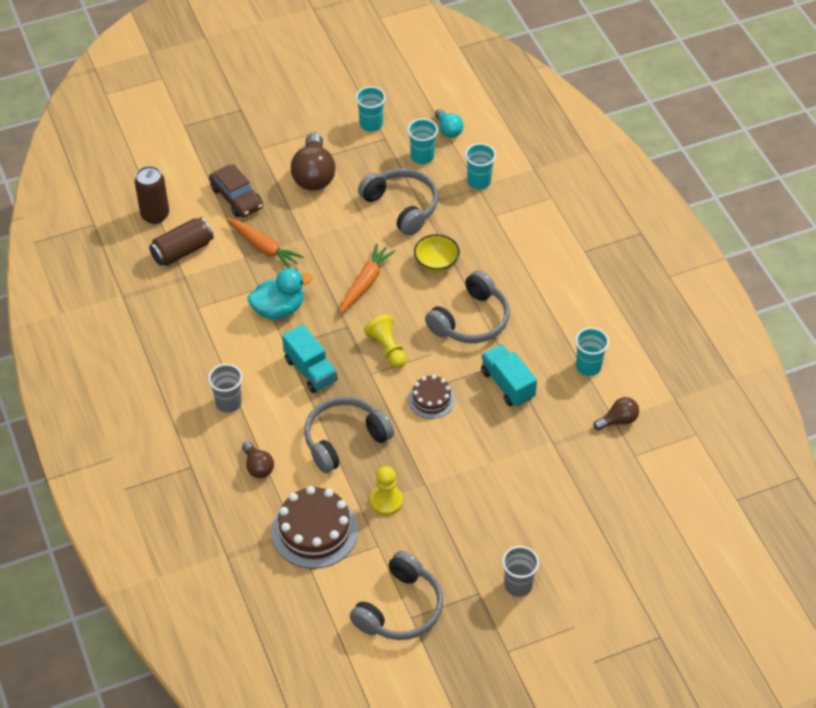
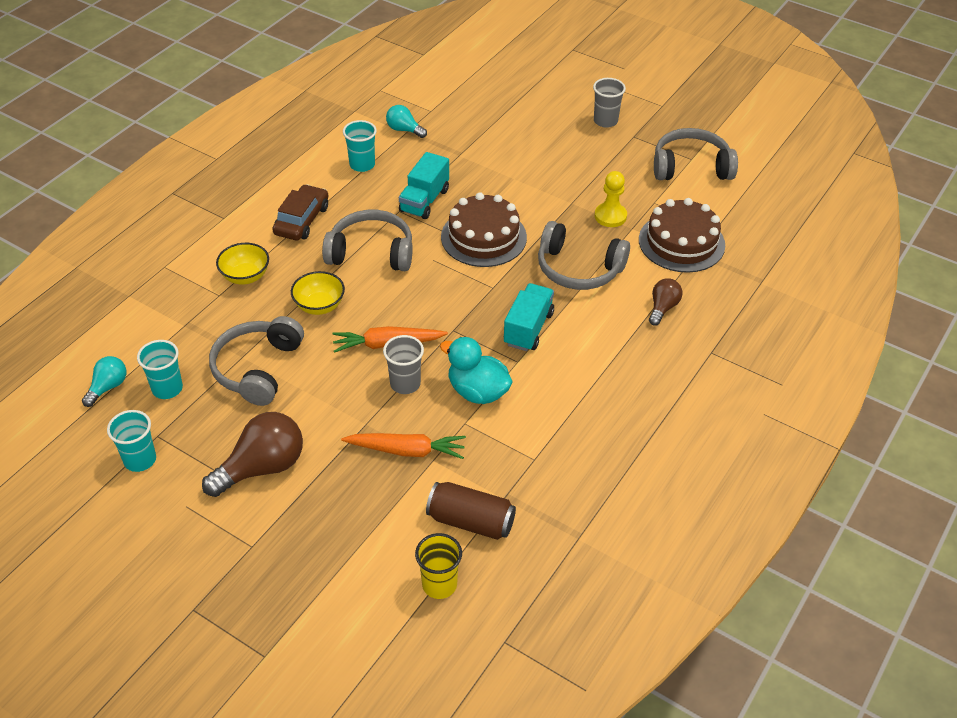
camera: 125 degrees left, 5 degrees down
(155, 215) = (439, 584): brown can -> yellow cup
(228, 403) = (620, 365): grey cup -> grey cup (405, 384)
(236, 198) = (351, 520): brown car -> brown car (302, 220)
(264, 248) = (406, 450): orange carrot -> orange carrot turned 90 degrees clockwise
(387, 348) = (454, 290): yellow pawn -> none
(431, 399) = (483, 237): brown cake -> brown cake, size x1.74
(479, 181) = (177, 327): turquoise cup -> none
(503, 237) = (245, 276): none -> yellow bowl
(618, 420) = (404, 130): brown light bulb -> turquoise light bulb

